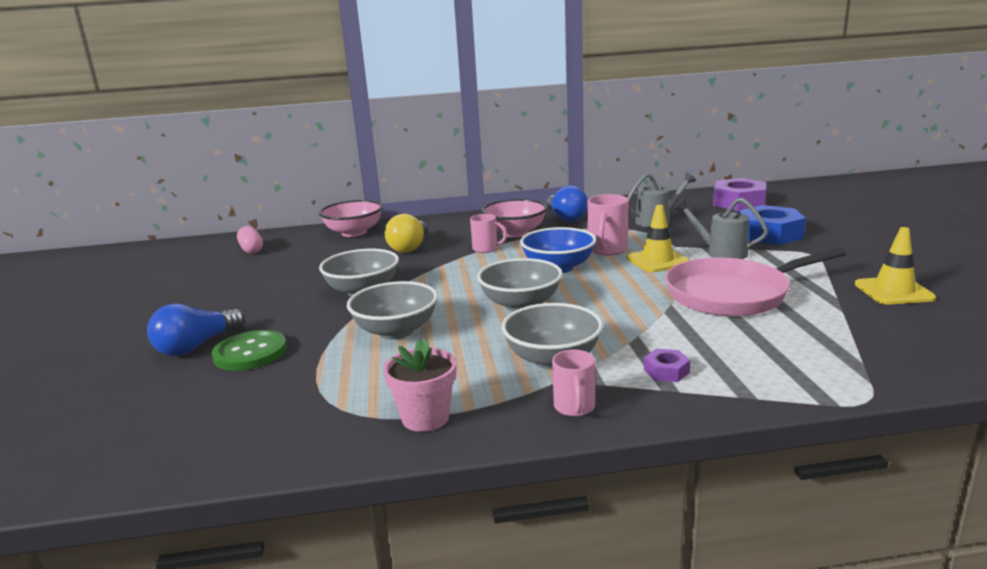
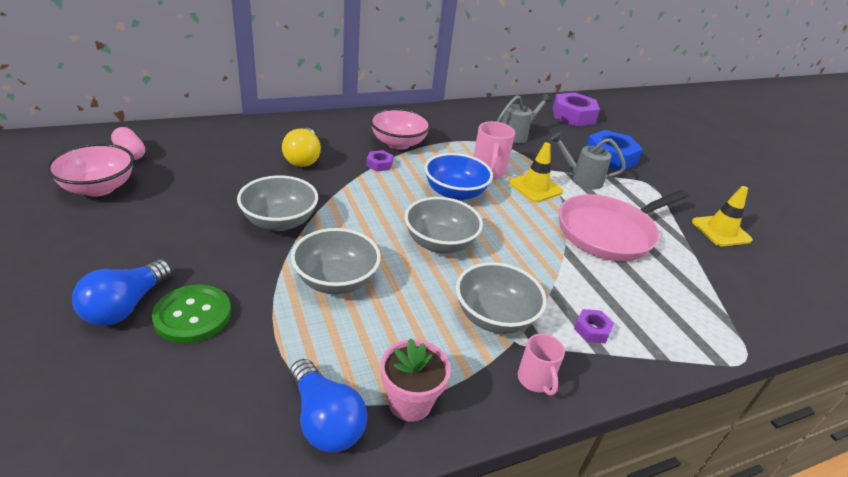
camera: 20 degrees left, 15 degrees up
(354, 232) = (236, 133): pink bowl -> pink bowl (98, 188)
(486, 249) = (379, 164): pink mug -> purple nut
(565, 217) = (436, 124): blue light bulb -> blue light bulb (325, 420)

